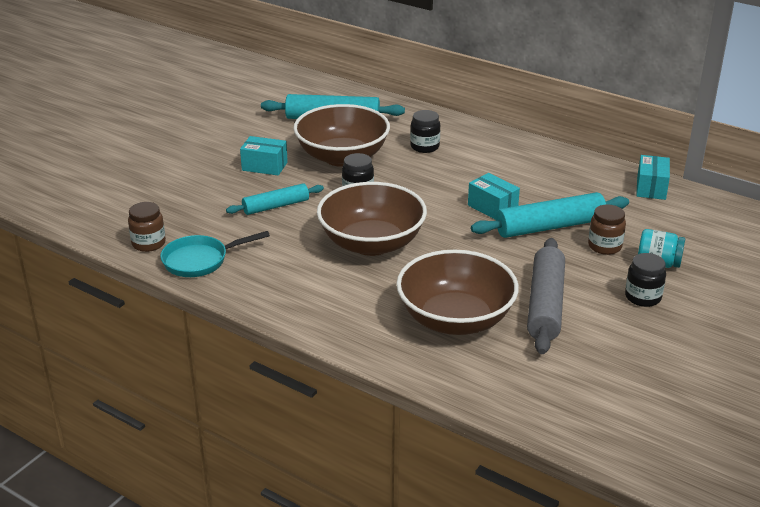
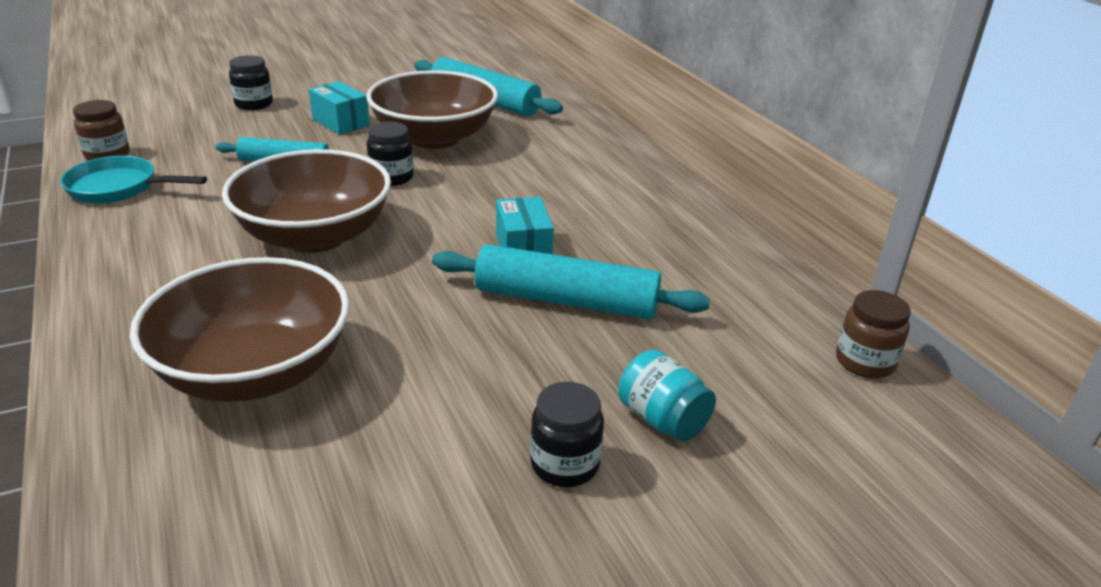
camera: 30 degrees right, 0 degrees up
(424, 147) = (543, 156): black jar -> black jar (254, 104)
(545, 304) = (402, 406): grey rolling pin -> none
(604, 246) = (609, 358): brown jar -> brown jar (864, 362)
(651, 188) = (792, 303): turquoise box -> none

